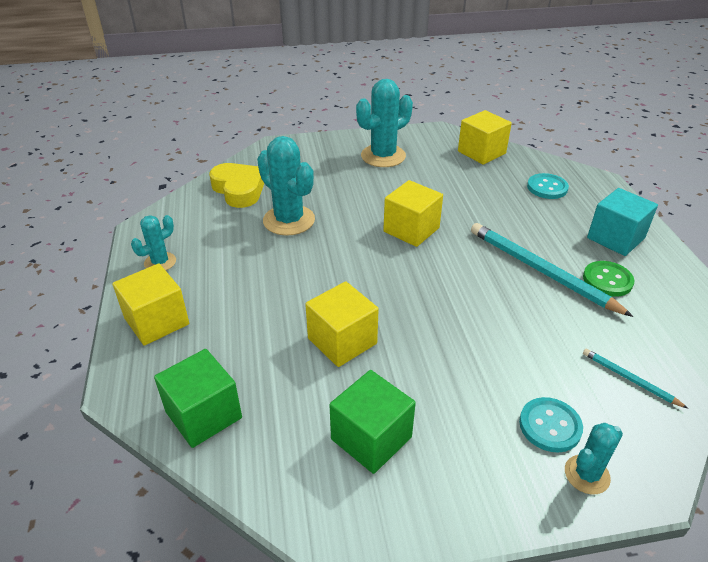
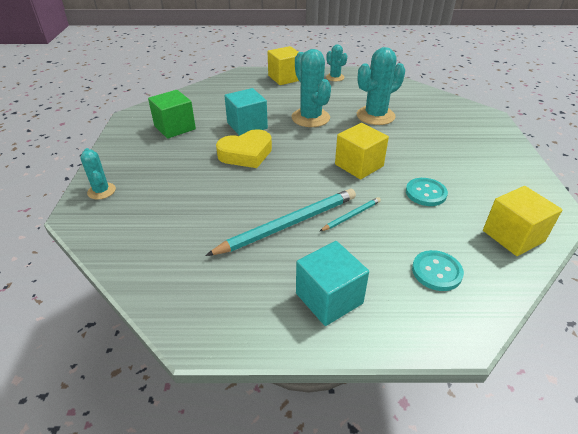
camera: 100 degrees right, 0 degrees up
(203, 415) = (216, 89): green cube -> none
(239, 189) = (416, 100): yellow heart -> yellow heart (246, 154)
(342, 341) = (247, 125): yellow cube -> turquoise cube
(383, 156) = (484, 166): turquoise cactus -> turquoise cactus (310, 118)
(550, 426) = (141, 186): turquoise button -> turquoise button (425, 193)
(607, 280) = (263, 265): green button -> none
(629, 379) = (151, 235): turquoise pencil -> turquoise pencil (351, 215)

